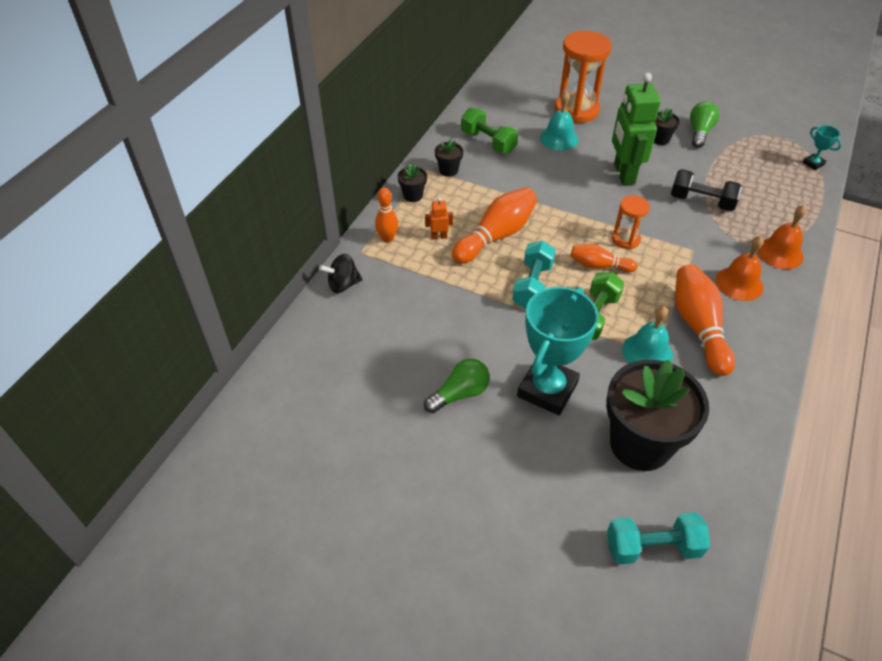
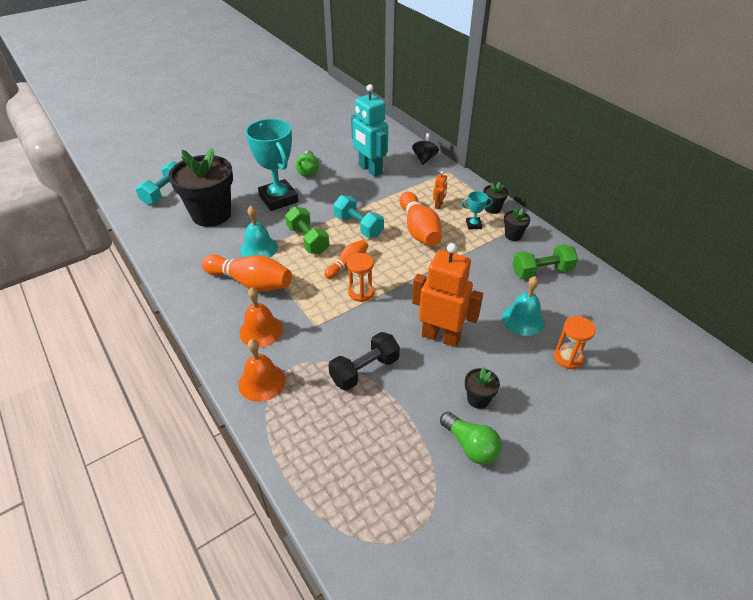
camera: 120 degrees right, 5 degrees down
(387, 238) = (453, 185): orange bowling pin -> none
(408, 327) = (370, 169): none -> turquoise robot
(576, 110) = (568, 358): orange hourglass -> orange hourglass, size x0.53
(623, 174) = (441, 336): green robot -> orange robot
(813, 164) = (343, 525): turquoise trophy -> turquoise trophy (473, 225)

